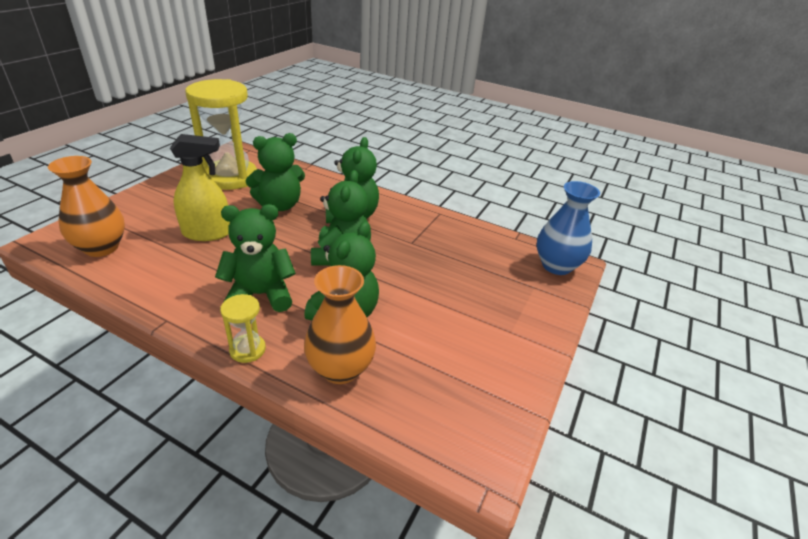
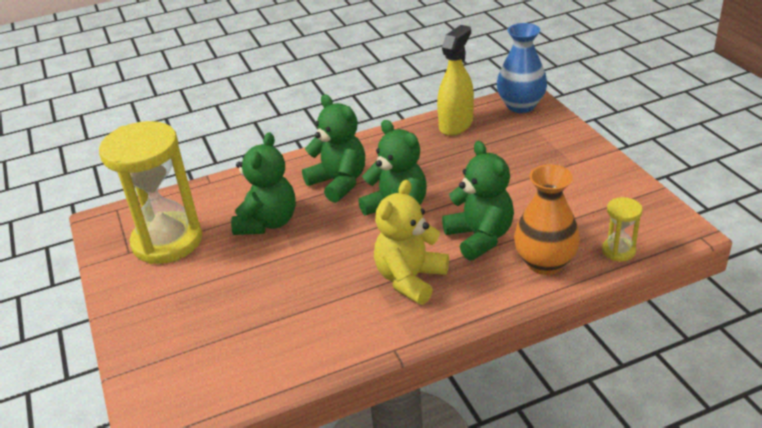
camera: 45 degrees left, 0 degrees up
(101, 247) = (216, 374): orange vase -> none
(207, 233) = (269, 287): yellow spray bottle -> yellow spray bottle (456, 125)
(247, 350) = (480, 307): yellow hourglass -> yellow hourglass (618, 251)
(260, 295) = (410, 279): green teddy bear -> yellow teddy bear

